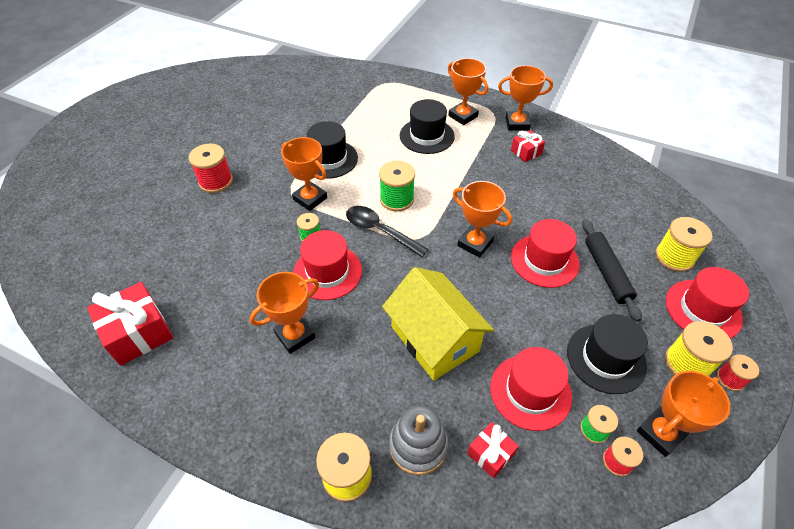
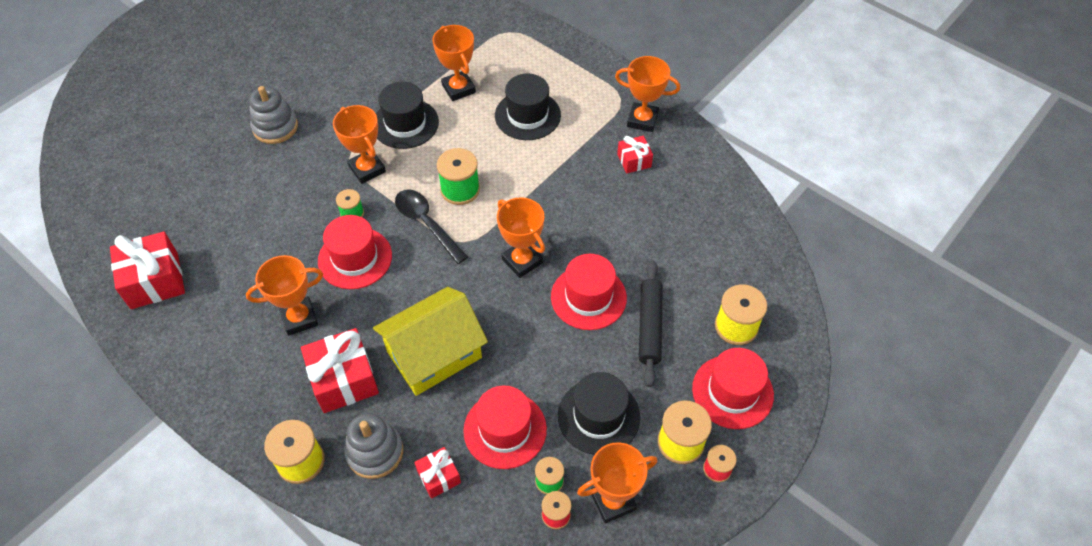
camera: 15 degrees right, 5 degrees up
(216, 181) = (275, 127): red spool -> grey stacking toy
(359, 382) = (343, 380): none -> red gift
(434, 339) = (434, 354): yellow house -> yellow house turned 75 degrees clockwise
(463, 116) = (582, 97): orange trophy -> orange trophy (458, 89)

